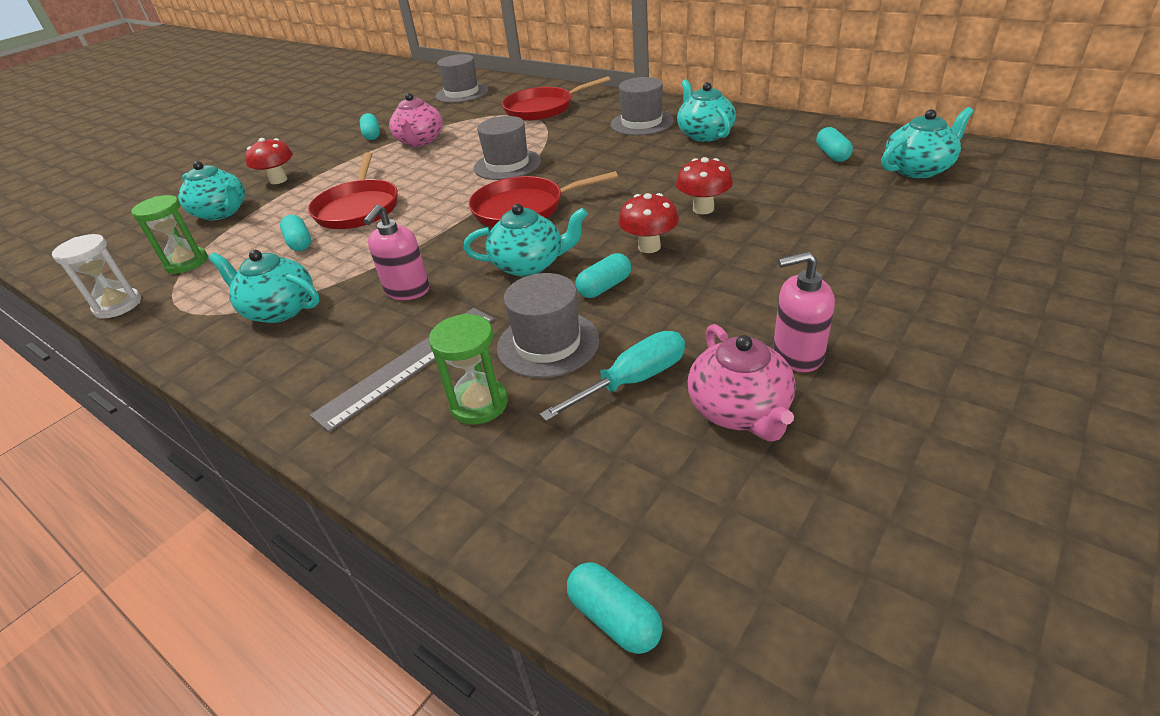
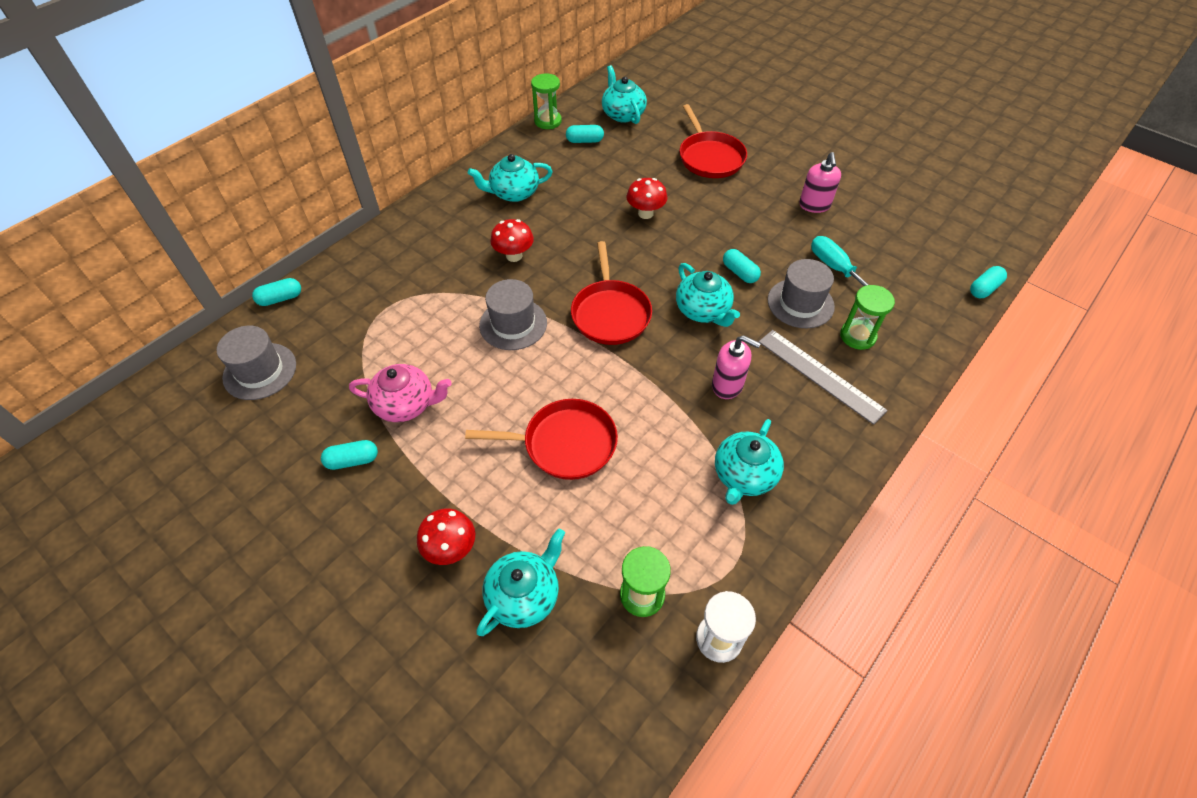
camera: 90 degrees left, 15 degrees up
(299, 243) = (626, 486): turquoise capsule -> turquoise capsule (280, 299)
(529, 264) = (703, 310): turquoise teapot -> turquoise teapot turned 150 degrees clockwise
(542, 108) = (375, 294): red pan -> red pan (710, 157)
(641, 123) = (464, 226): grey hat -> none
(649, 247) = (692, 246): red mushroom -> red mushroom (514, 256)
(740, 410) = (858, 233): pink teapot -> none
(855, 130) = (548, 121): none -> green hourglass

